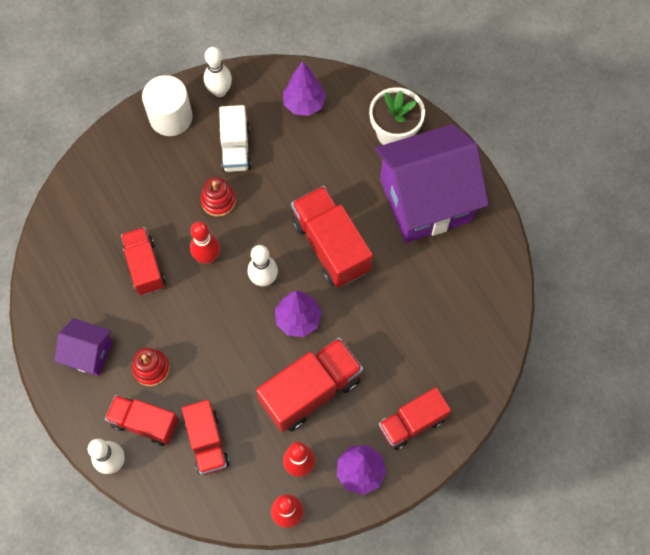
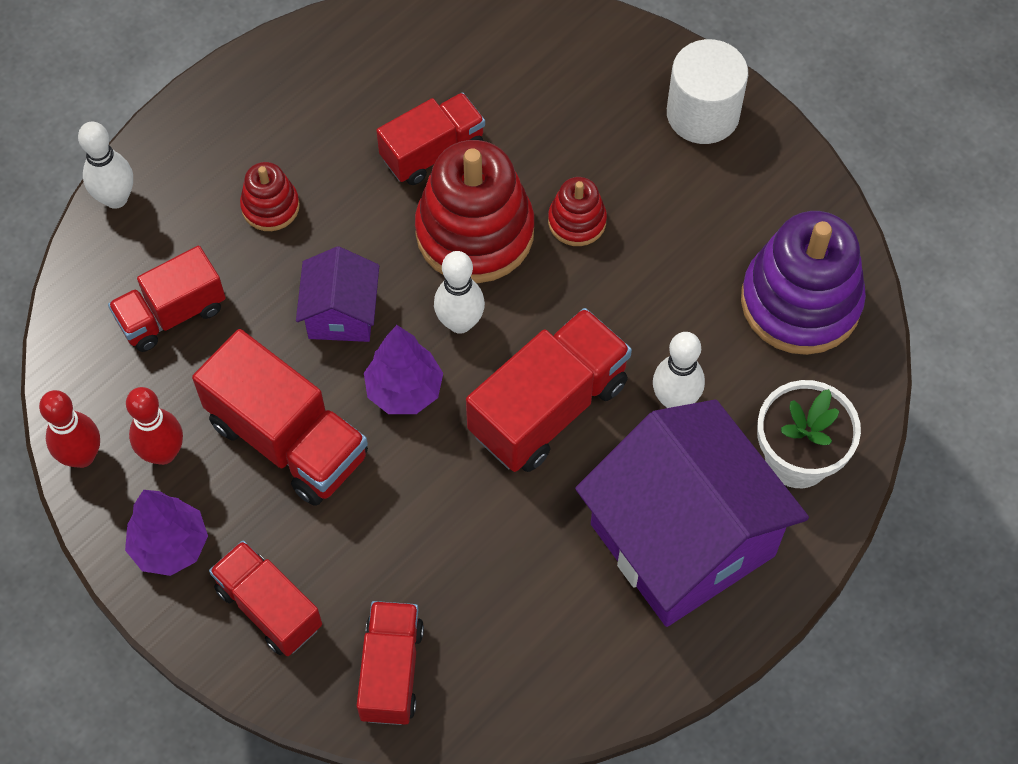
camera: 75 degrees right, 5 degrees down
(89, 353) = (274, 119): purple house -> purple house (341, 314)
(145, 423) = (183, 222): red truck -> red truck (391, 671)
(207, 257) = (475, 232): red bowling pin -> red stacking toy
(220, 91) = (777, 169): white bowling pin -> white bowling pin (675, 400)
(236, 148) = (680, 221): white truck -> none
(304, 104) = (800, 301): purple tree -> purple stacking toy

